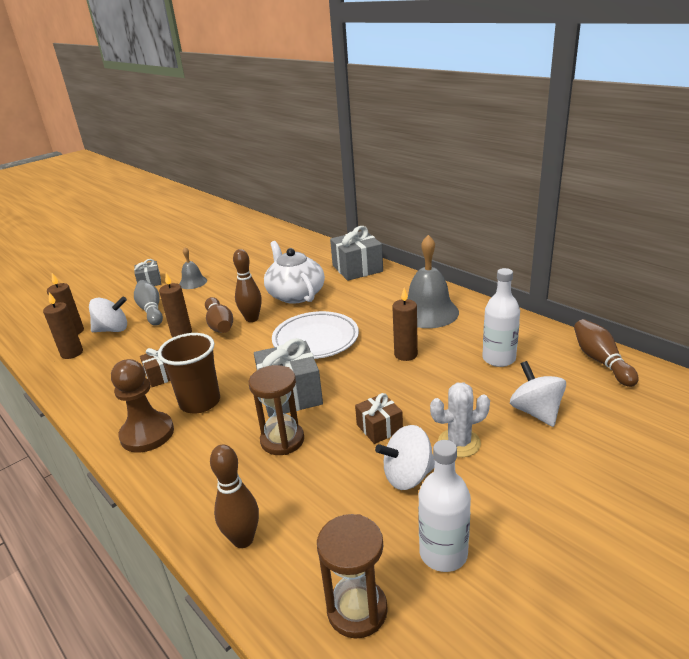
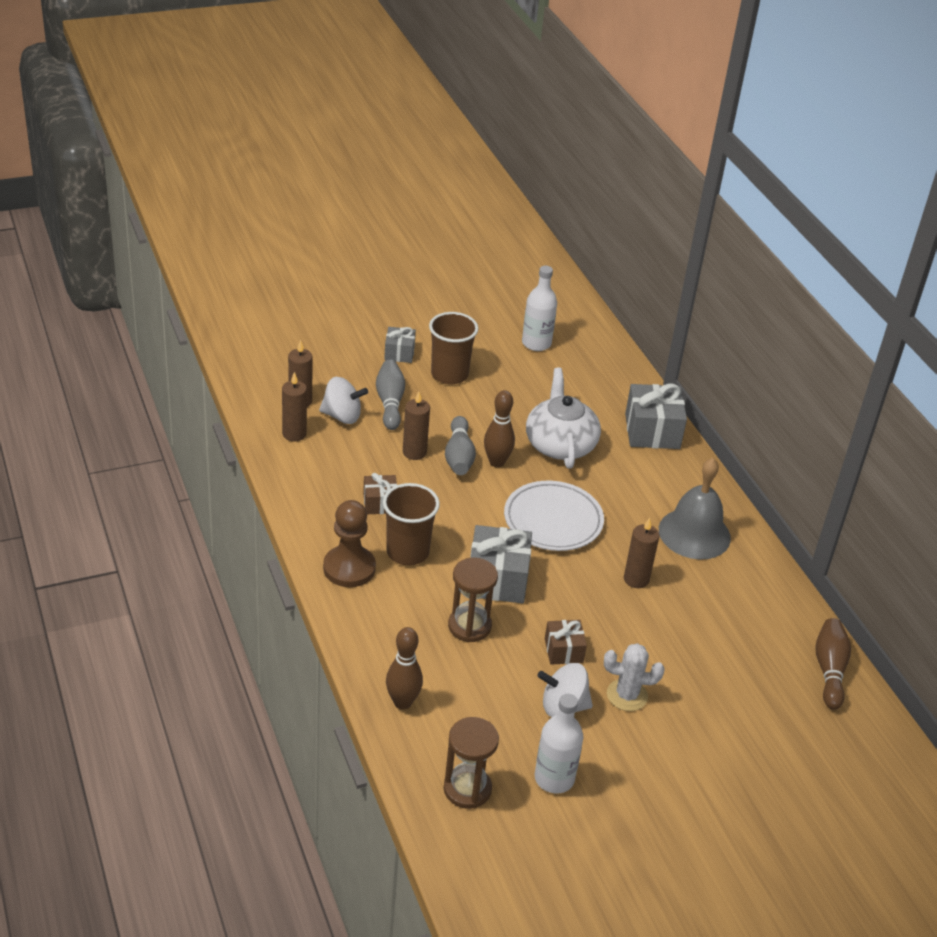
camera: 15 degrees right, 10 degrees up
(193, 282) = (449, 374): grey bell -> brown cup
(219, 324) = (459, 456): brown bowling pin -> grey bowling pin
(498, 359) = (728, 624): white bottle -> white bottle (536, 343)
(536, 412) = (719, 695): white spinning top -> none

